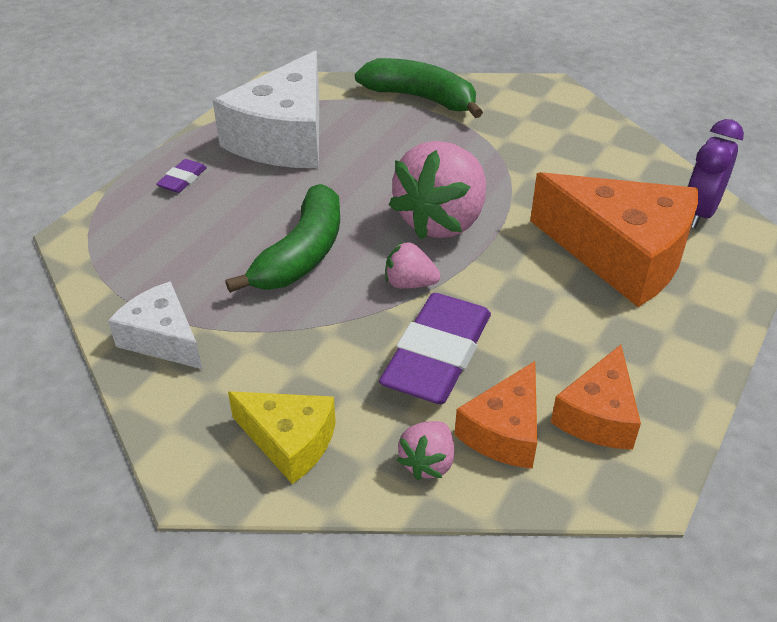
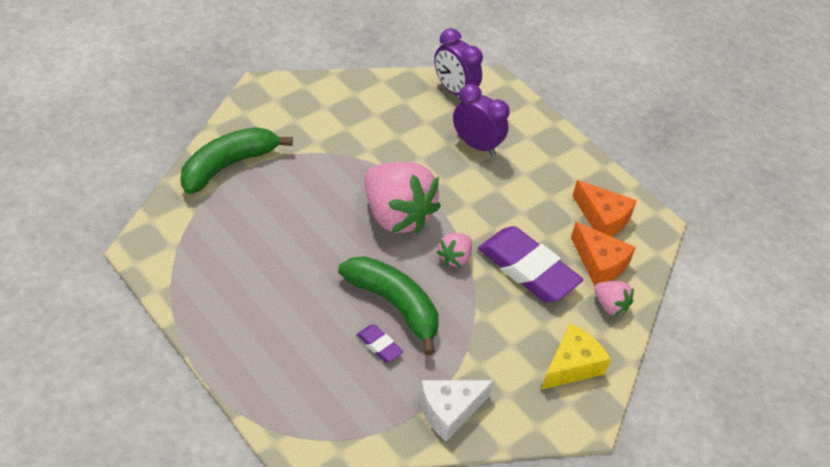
camera: 75 degrees left, 5 degrees up
(182, 179) = (254, 354): purple eraser -> purple eraser (379, 345)
(284, 137) = (231, 270): white cheese -> none
(620, 255) = (476, 145): orange cheese -> purple clock

